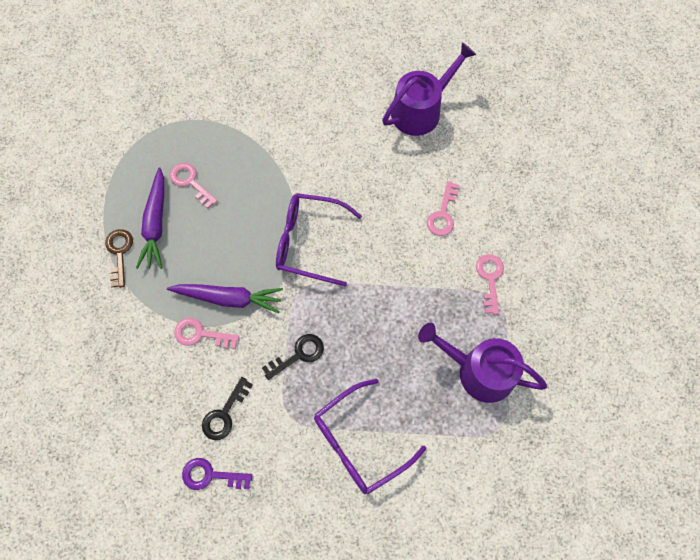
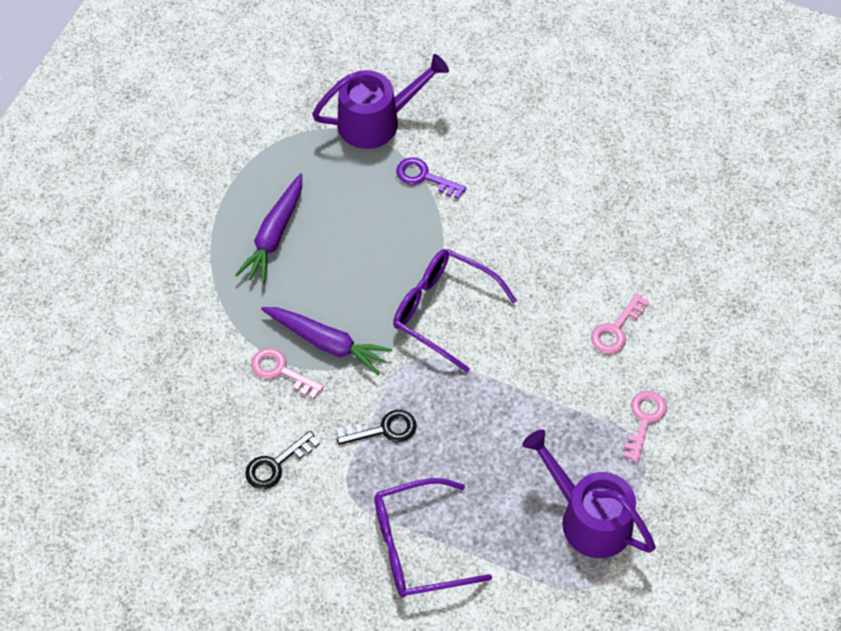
camera: 20 degrees right, 10 degrees down
(119, 253) = (222, 254): brown key -> none
(190, 182) = (330, 202): pink key -> none
(211, 475) = (237, 524): purple key -> purple key (424, 177)
(420, 110) = (637, 202): purple watering can -> purple watering can (376, 121)

